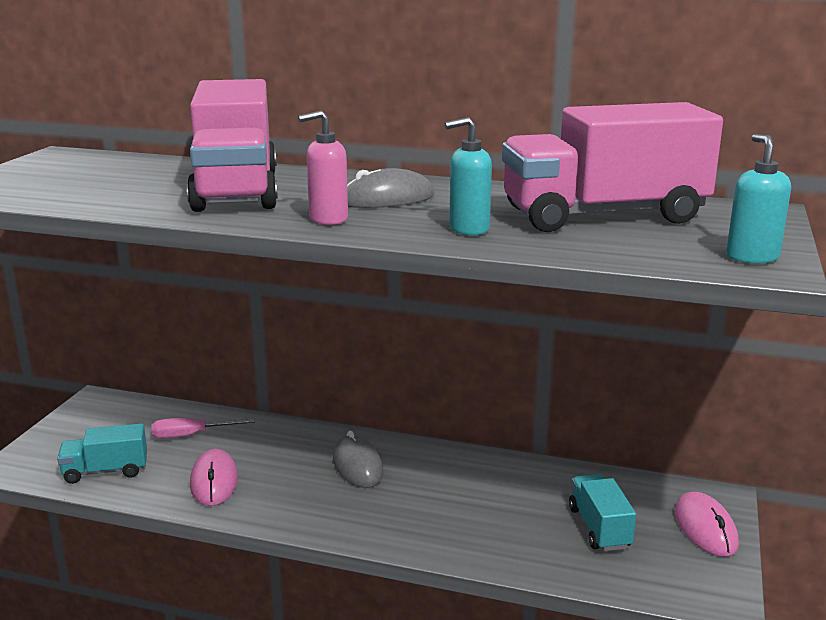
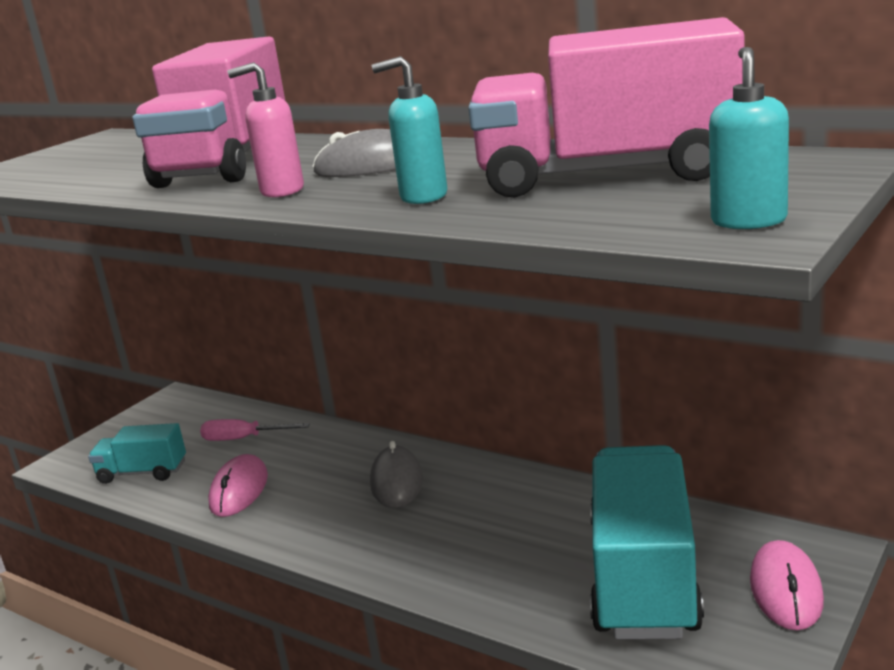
camera: 20 degrees right, 0 degrees up
(599, 528) = (643, 577): turquoise truck -> turquoise truck, size x1.98

